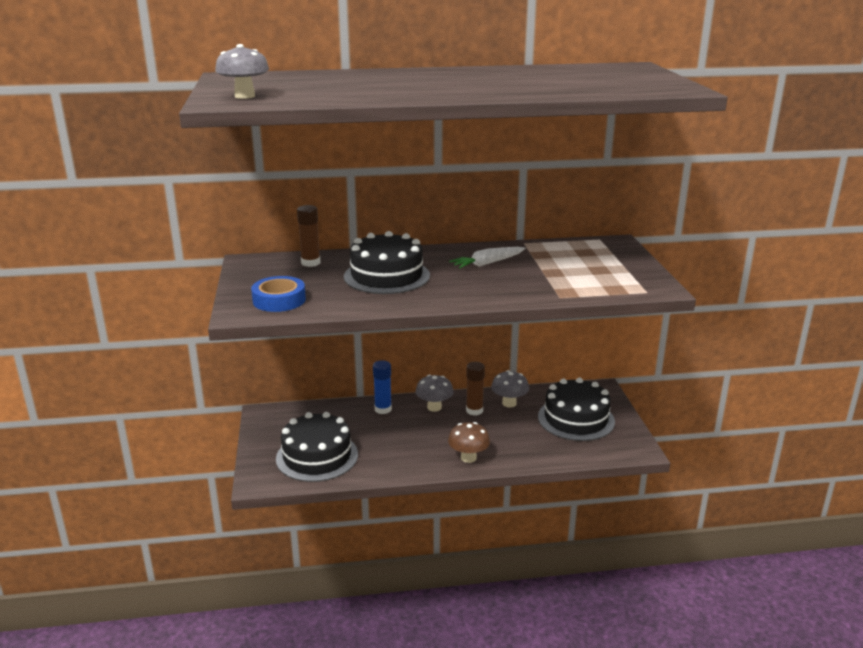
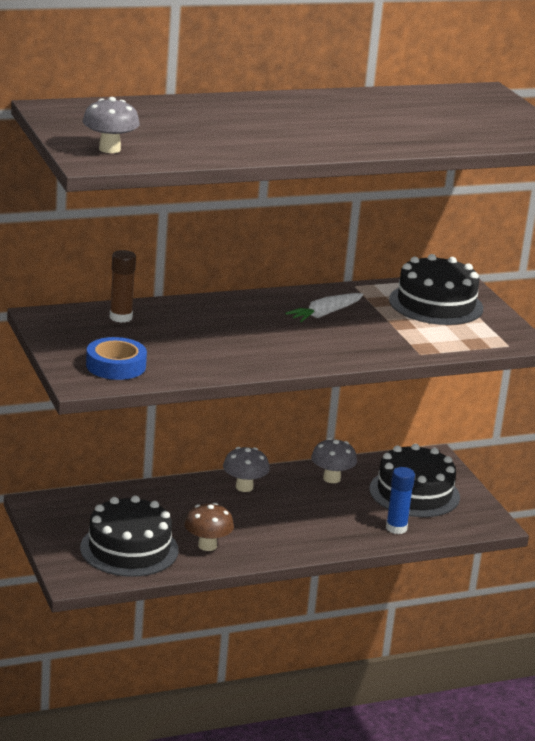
camera: 15 degrees left, 0 degrees up
(383, 409) = (183, 492): blue glue stick -> blue glue stick (396, 528)
(386, 276) = (219, 332): black cake -> black cake (436, 304)
(468, 458) = (306, 541): brown mushroom -> brown mushroom (207, 545)
(474, 410) = (293, 489): brown glue stick -> none

